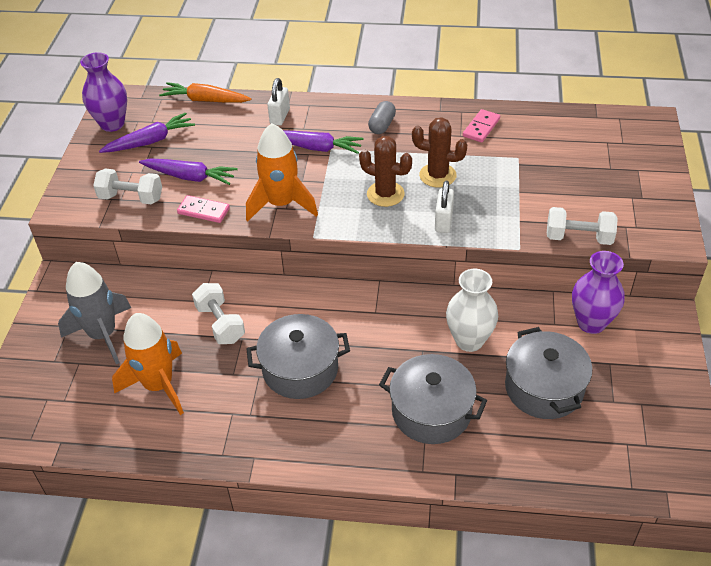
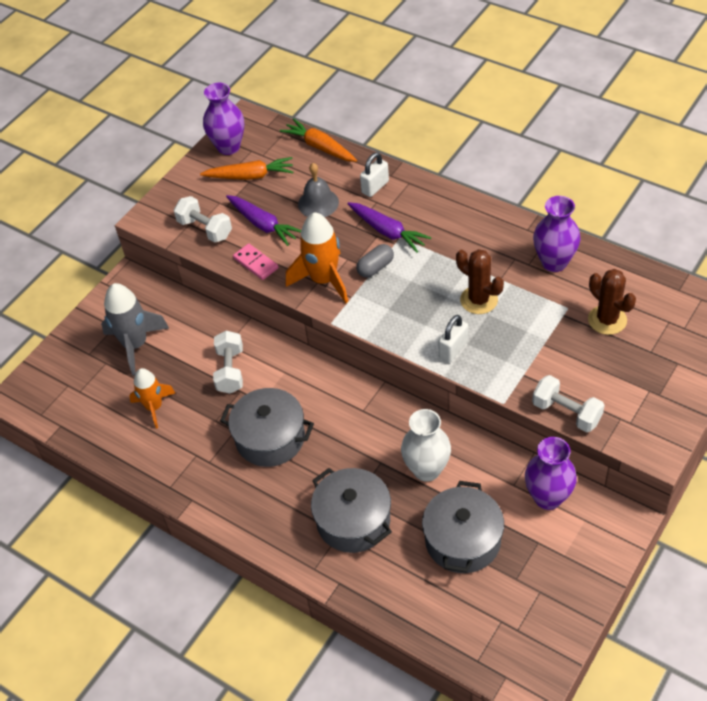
camera: 30 degrees right, 5 degrees up
(150, 141) = (250, 176): purple carrot -> orange carrot
(159, 385) = (154, 407): orange rocket -> orange rocket, size x0.66
(233, 144) = (318, 203): none -> grey bell
(382, 125) = (462, 228): grey capsule -> grey capsule (375, 267)
(385, 194) = (419, 302): brown cactus -> brown cactus (607, 320)
(481, 127) = (554, 262): pink domino -> purple vase

